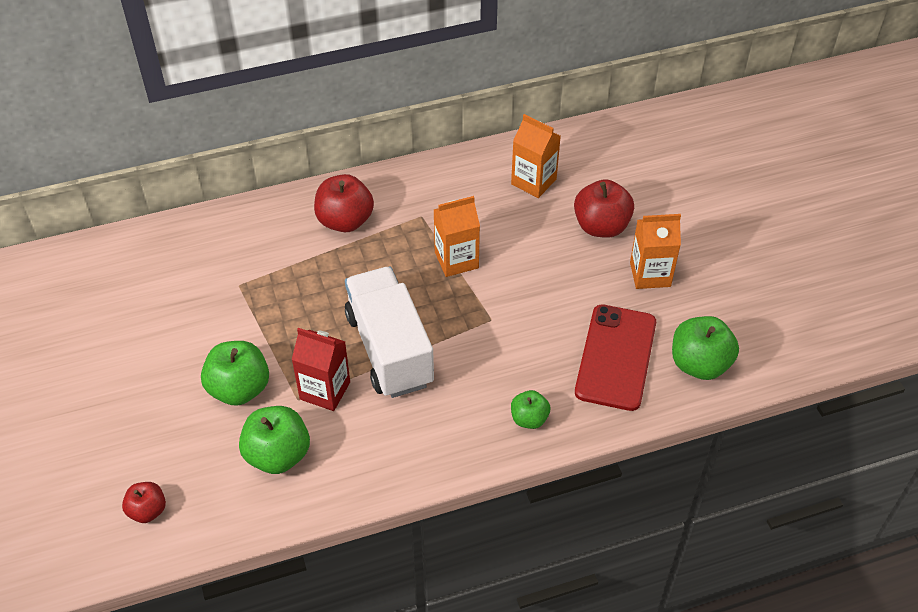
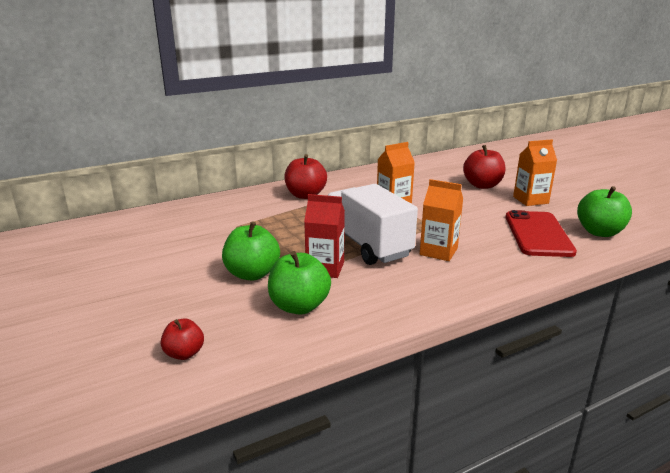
camera: 10 degrees left, 25 degrees down
(529, 419) = (497, 267): green apple -> none
(533, 182) = (425, 173): orange carton -> orange carton (438, 251)

